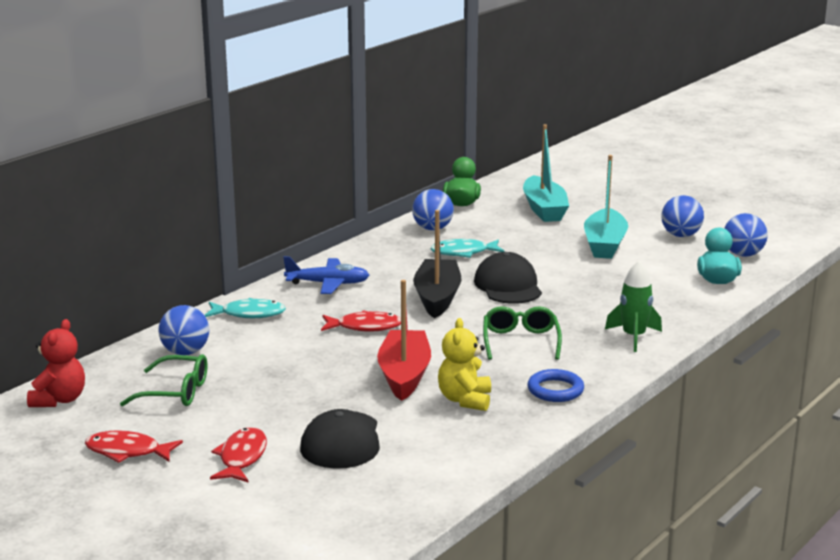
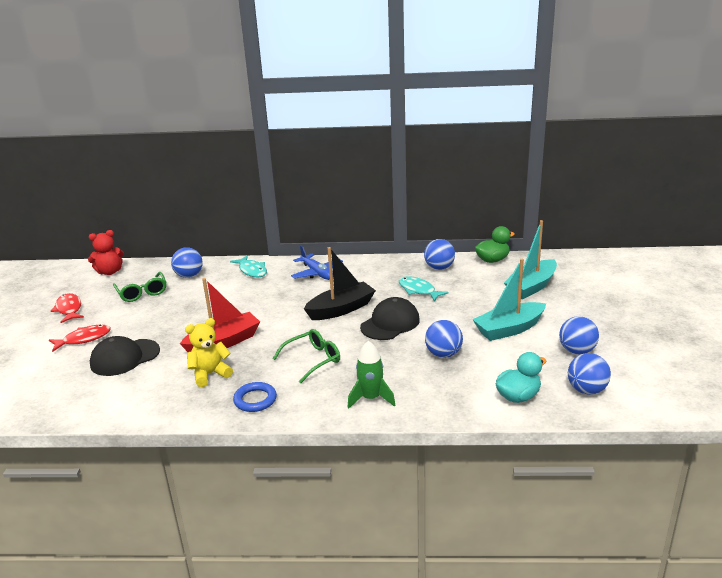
camera: 55 degrees right, 5 degrees up
(365, 327) = (274, 306): red fish -> none
(604, 283) = (443, 354): none -> blue ball

